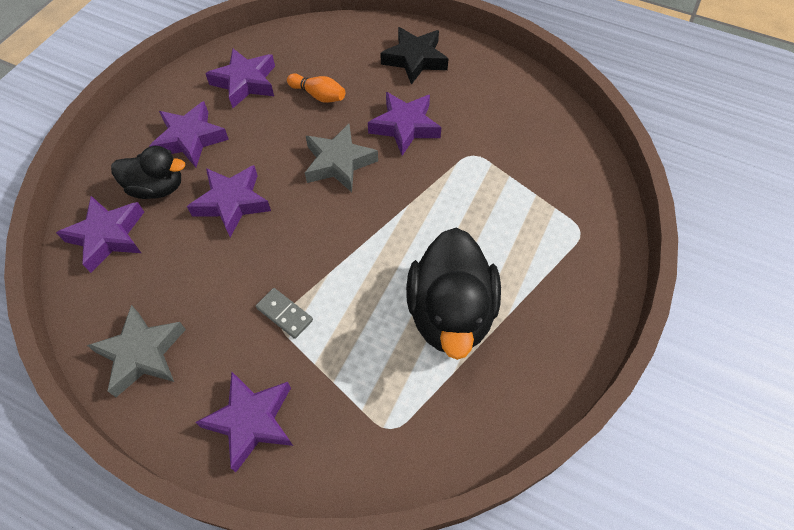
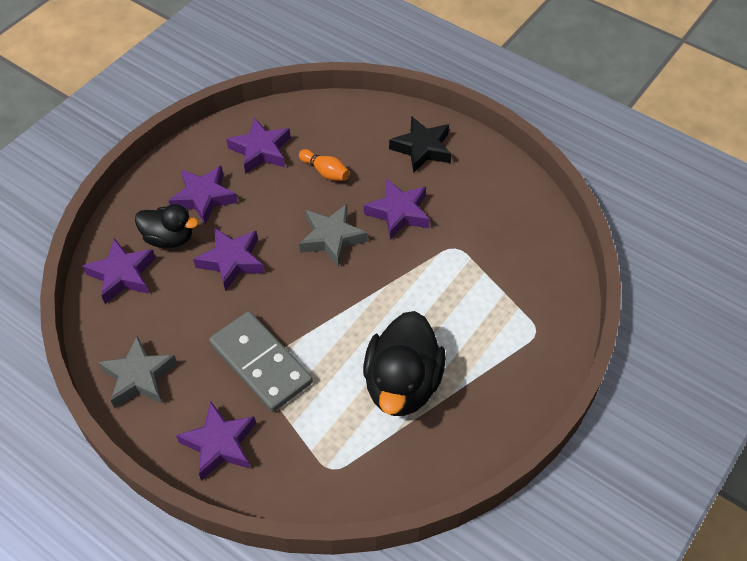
camera: 10 degrees right, 5 degrees down
(284, 314) = (261, 363): grey domino -> grey domino, size x2.23

